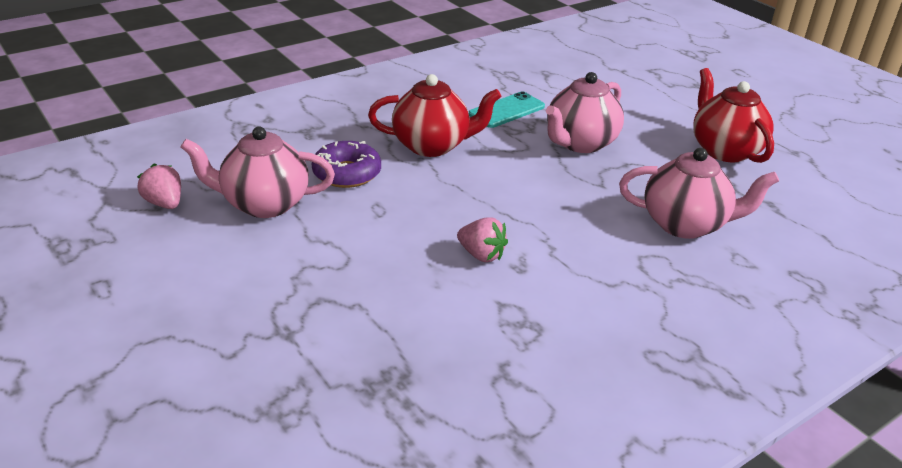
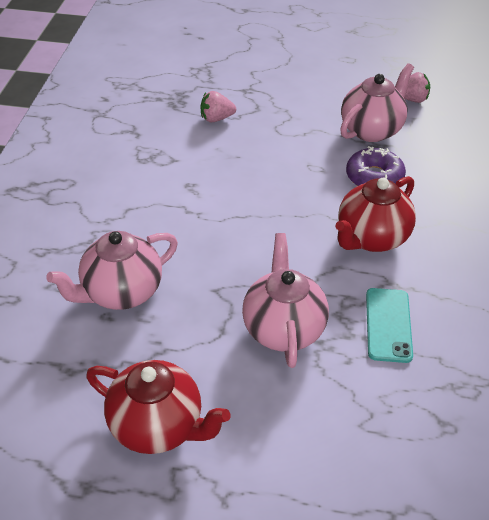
camera: 135 degrees right, 10 degrees up
(481, 255) = (219, 179): pink strawberry -> pink strawberry (216, 118)

